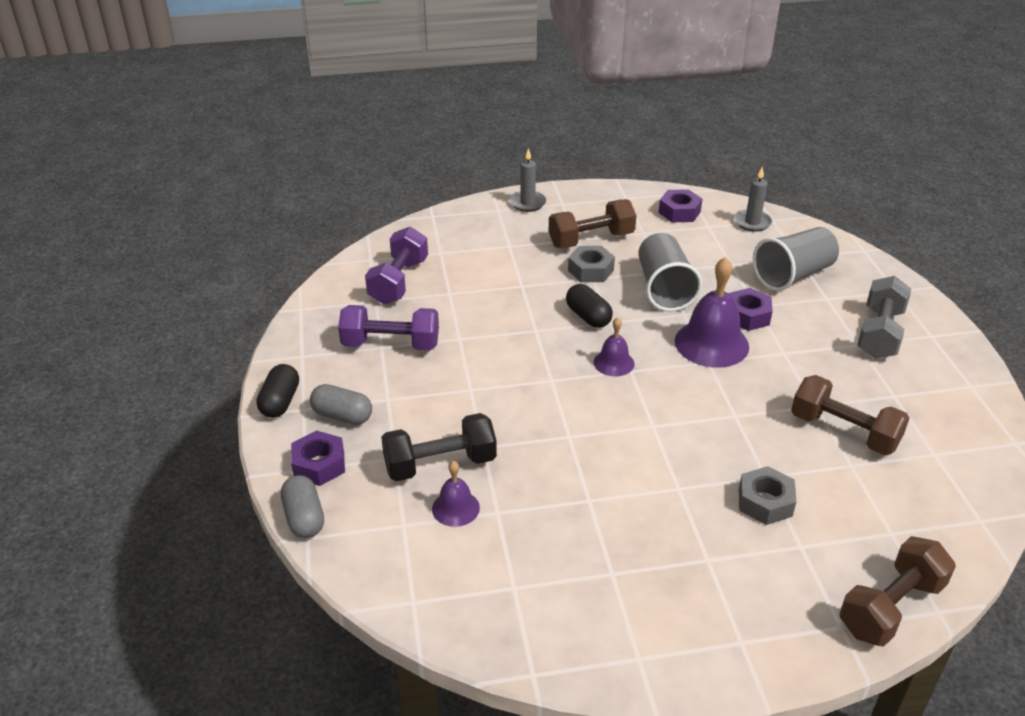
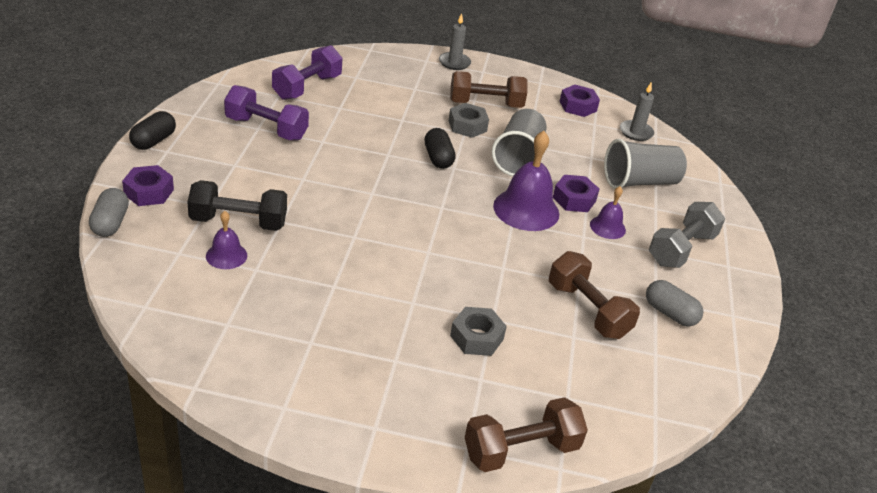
camera: 15 degrees right, 0 degrees up
(342, 416) = (191, 165): grey capsule -> grey capsule (670, 313)
(614, 363) = (432, 197): purple bell -> purple bell (607, 227)

